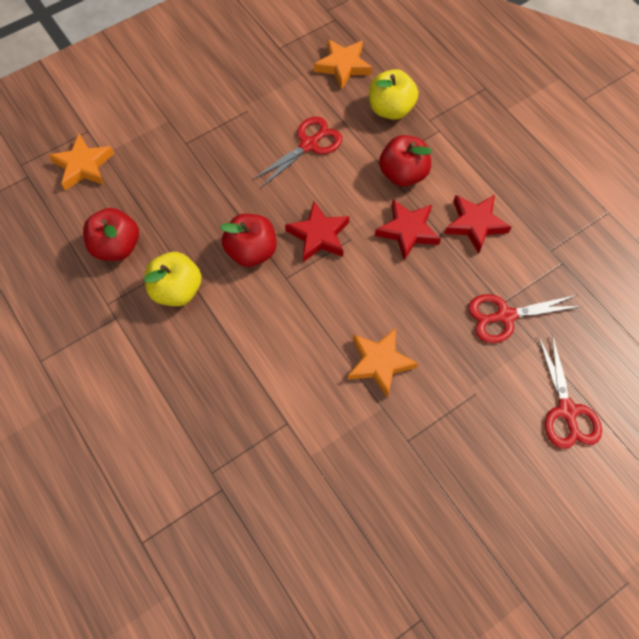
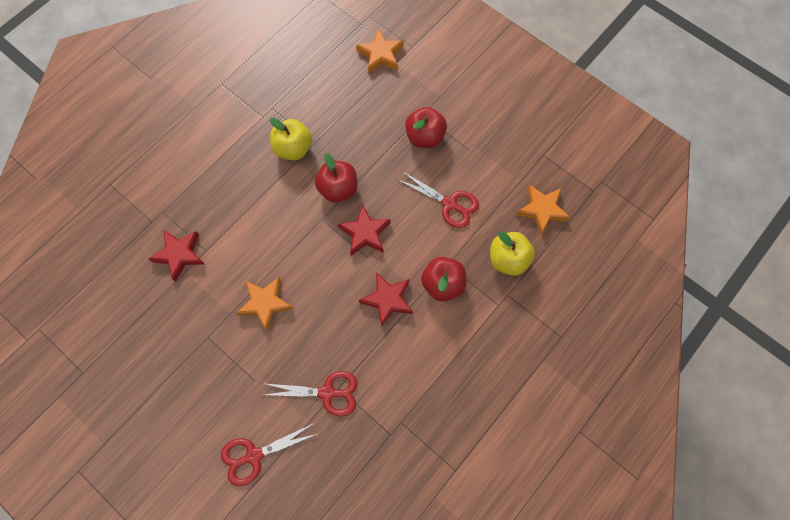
camera: 75 degrees right, 5 degrees up
(117, 246) = (318, 99): red apple -> red apple (425, 137)
(475, 224) = (409, 353): red star -> red star (179, 255)
(505, 316) = (327, 393): red scissors -> red scissors turned 120 degrees clockwise

